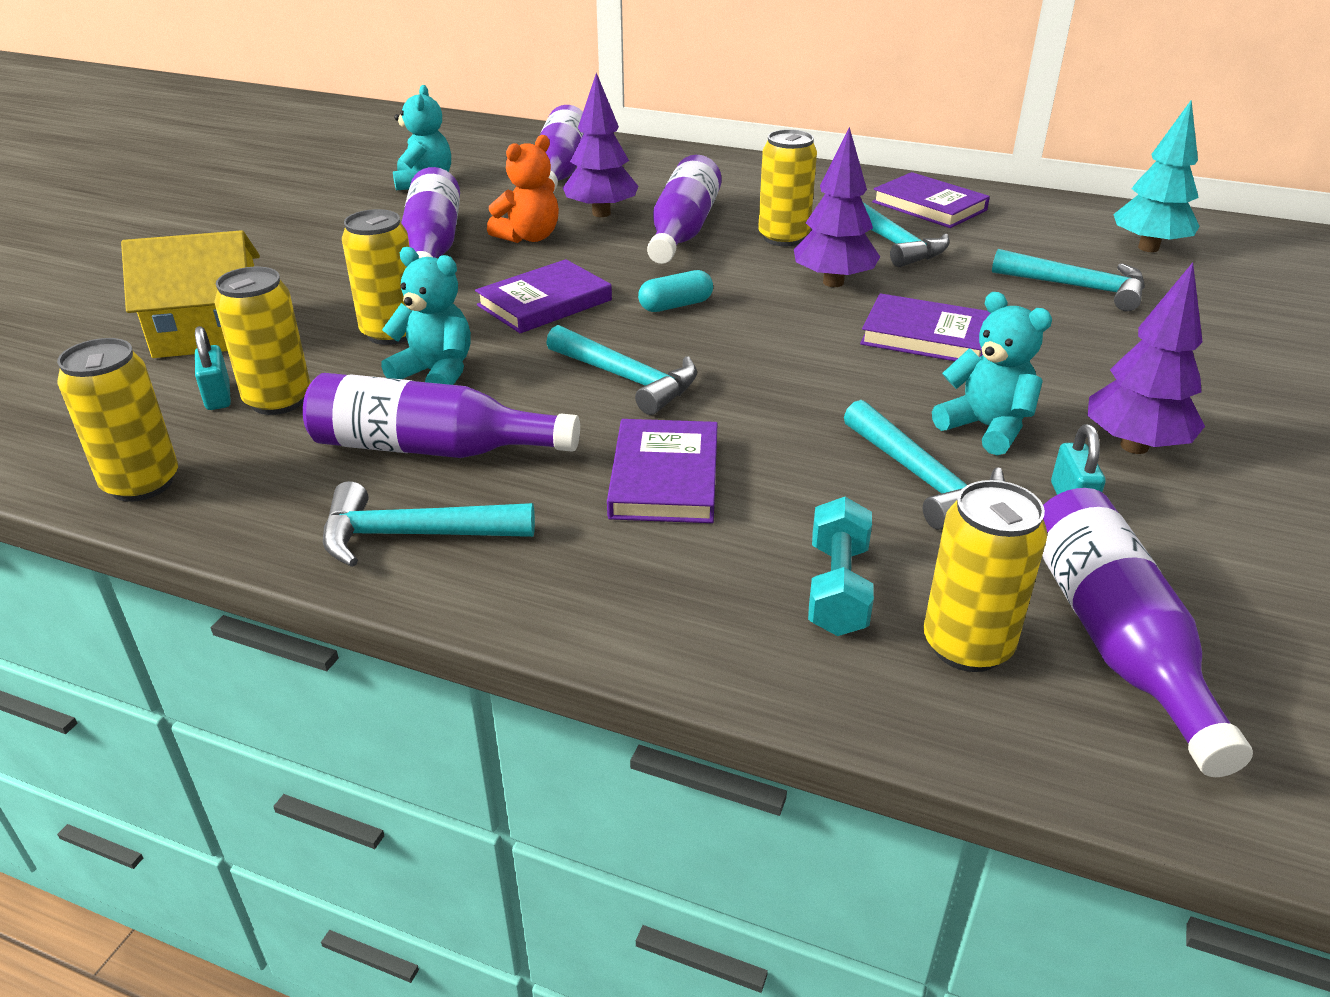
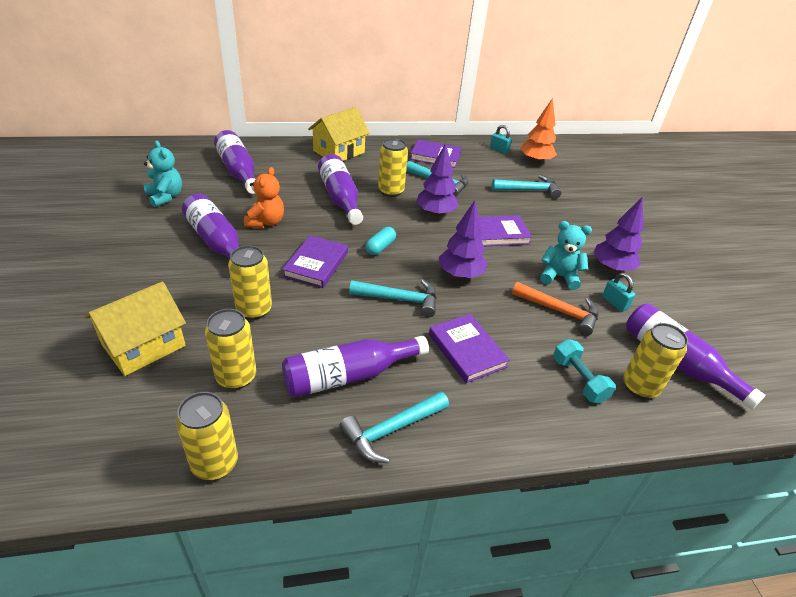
camera: 35 degrees left, 5 degrees up
(218, 396) = (197, 387): turquoise padlock -> turquoise padlock (499, 150)
(436, 373) = (304, 328): turquoise teddy bear -> none
(601, 213) = (289, 196): purple tree -> purple tree (460, 274)
(751, 172) = (339, 152): none -> yellow house
(922, 478) = (559, 311): turquoise hammer -> orange hammer
(1148, 248) = (535, 161): turquoise tree -> orange tree

